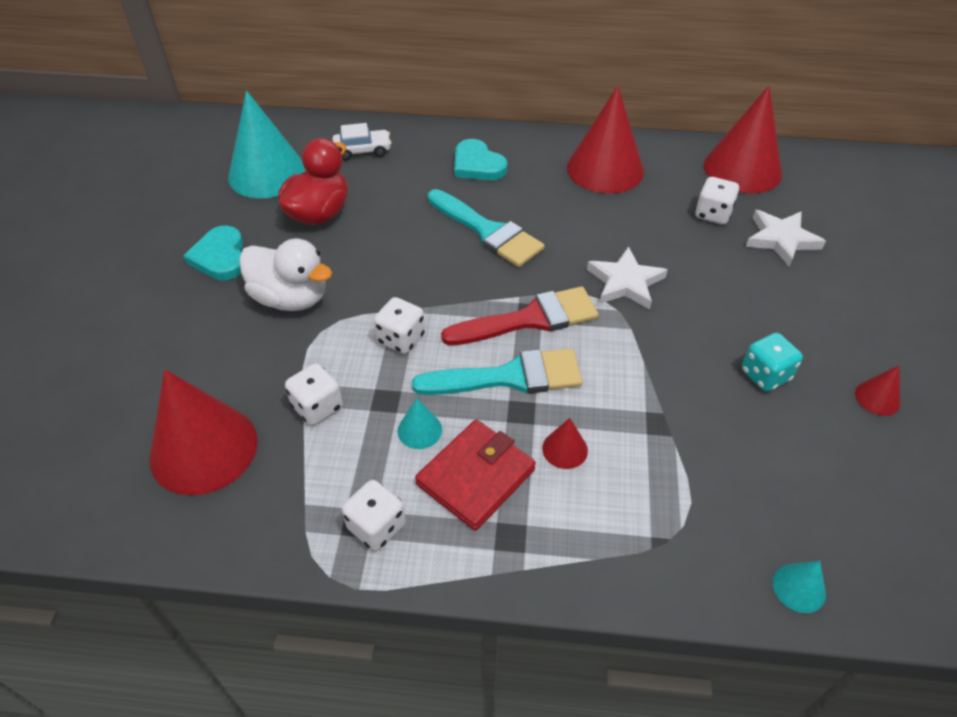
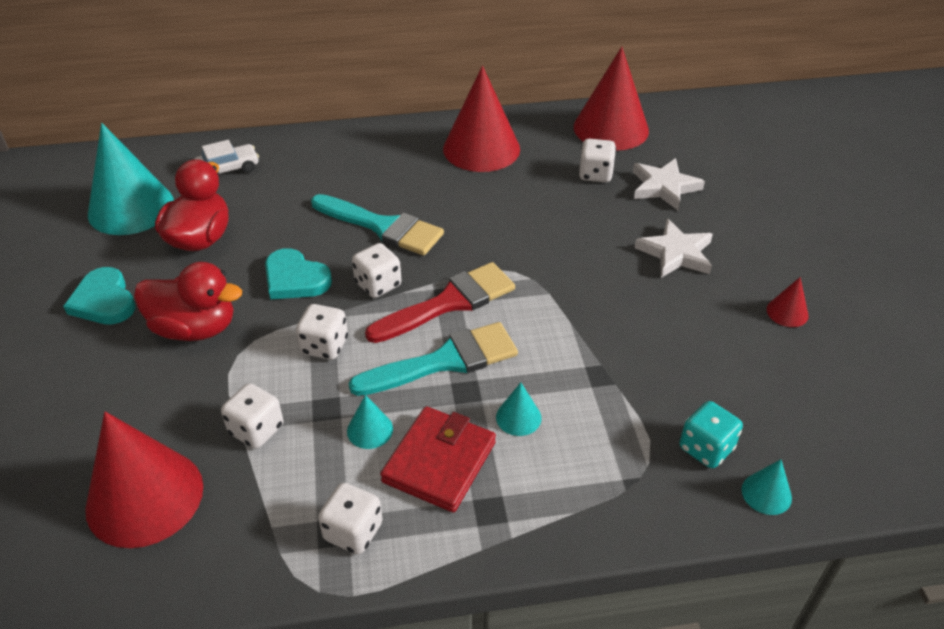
camera: 15 degrees left, 5 degrees down
(291, 298) = (195, 328): white duck -> red duck
(467, 288) = (378, 284): none -> white dice
(477, 165) = (353, 164): turquoise heart -> turquoise heart (295, 279)
(565, 449) = (518, 417): red cone -> turquoise cone
(625, 282) = (531, 251): white star -> white star (676, 253)
(765, 375) = (684, 312): turquoise dice -> turquoise dice (706, 448)

